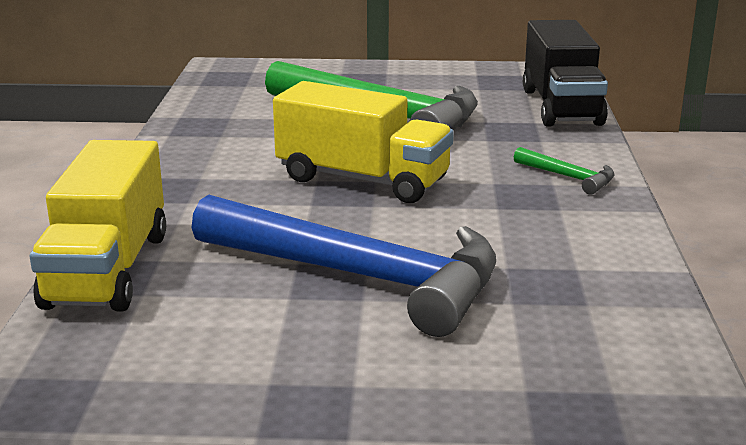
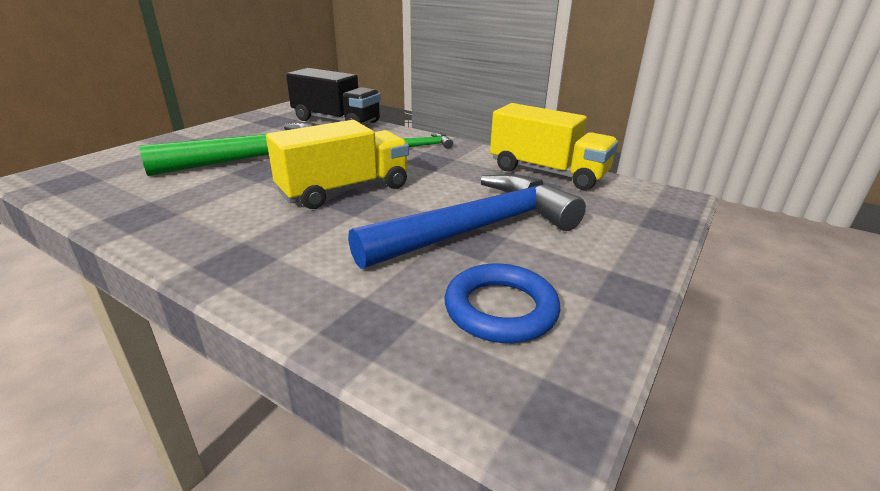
camera: 60 degrees left, 5 degrees up
(108, 270) = (353, 327): yellow truck -> yellow truck (547, 172)
(196, 331) = (500, 309): none -> blue ring

